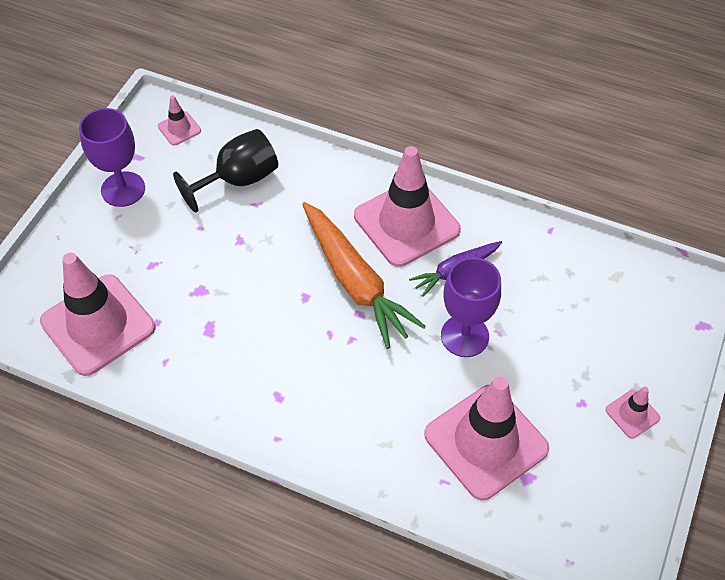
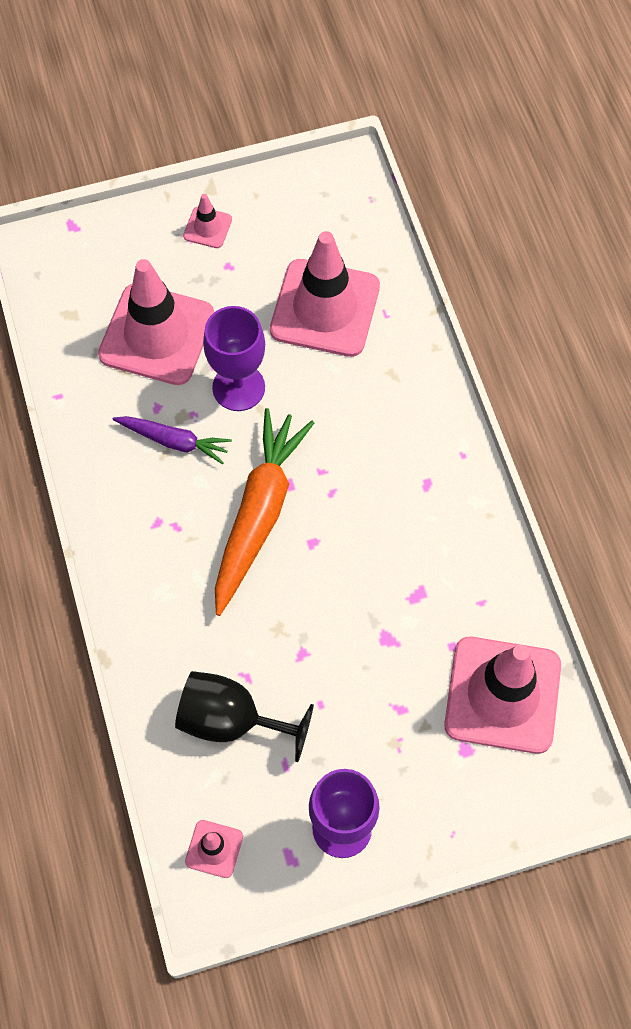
camera: 130 degrees left, 10 degrees up
(406, 223) = (152, 521): pink traffic cone -> pink traffic cone (157, 334)

